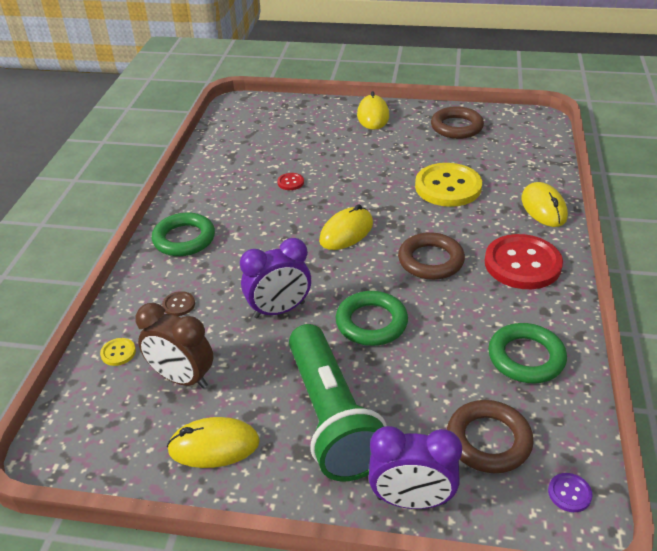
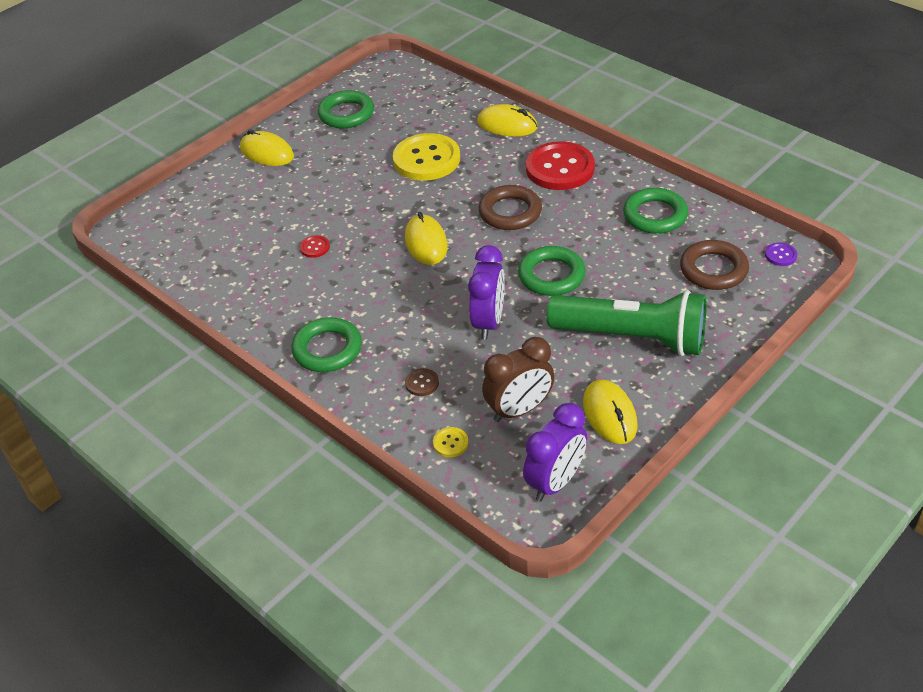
camera: 55 degrees left, 5 degrees up
(214, 446) = (609, 414): yellow mouse -> yellow mouse turned 45 degrees counterclockwise
(411, 500) = (735, 329): purple clock -> purple clock (555, 482)
(456, 127) = (346, 114): brown ring -> green ring

